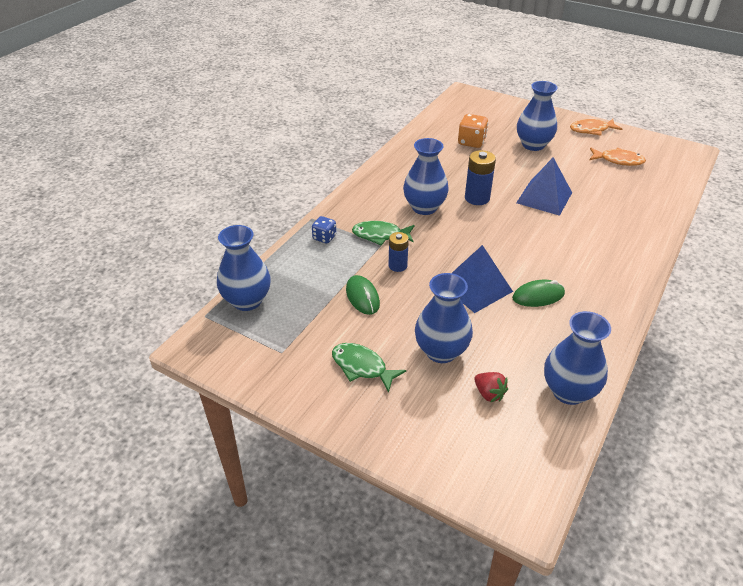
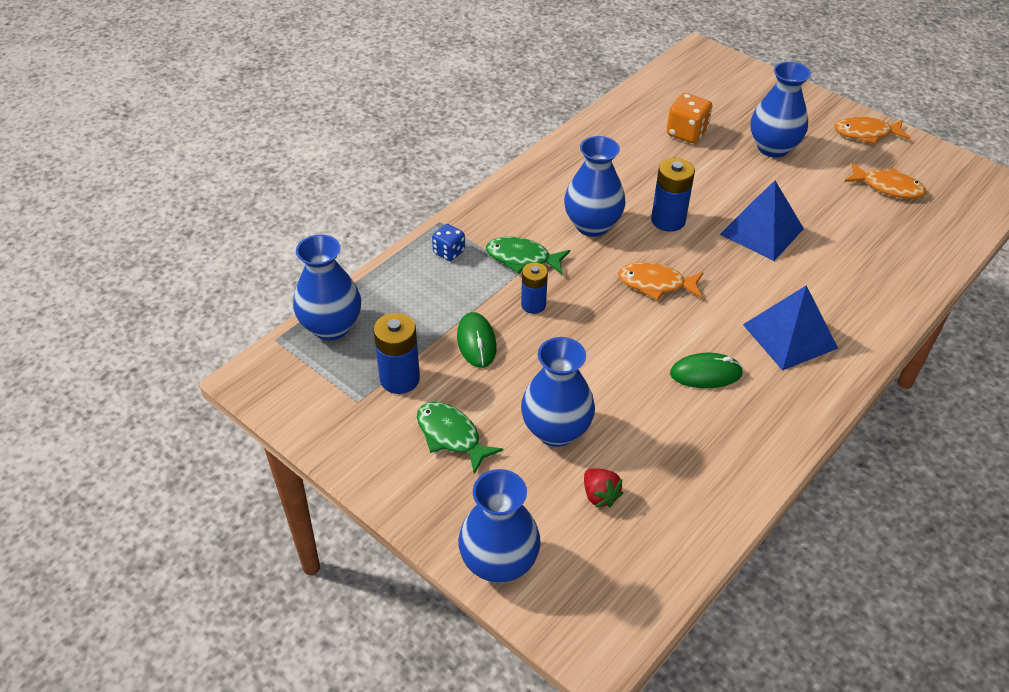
camera: 10 degrees right, 5 degrees up
(310, 331) = (400, 379): none -> blue battery
(476, 287) = (627, 350): blue pyramid -> blue pyramid (790, 336)
(482, 240) = (656, 284): none -> orange fish
(568, 391) = (702, 508): blue vase -> blue vase (499, 563)

